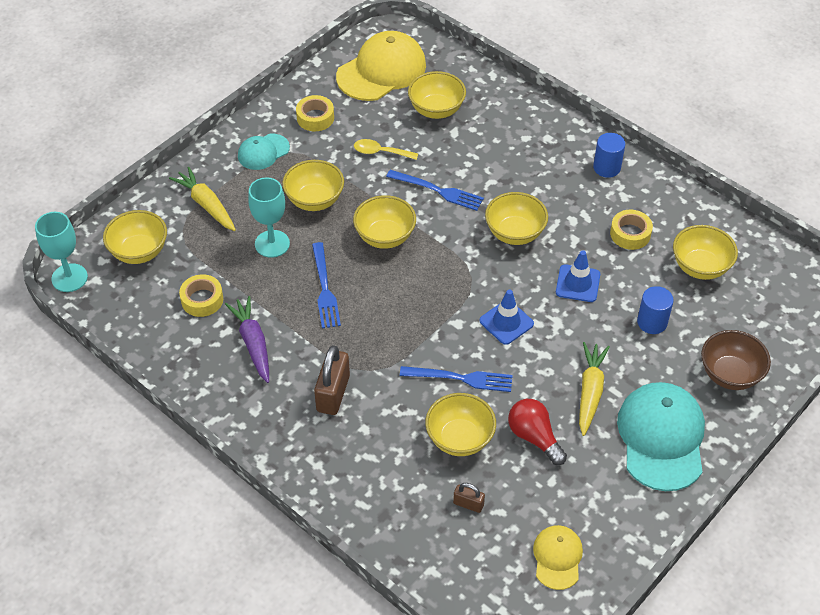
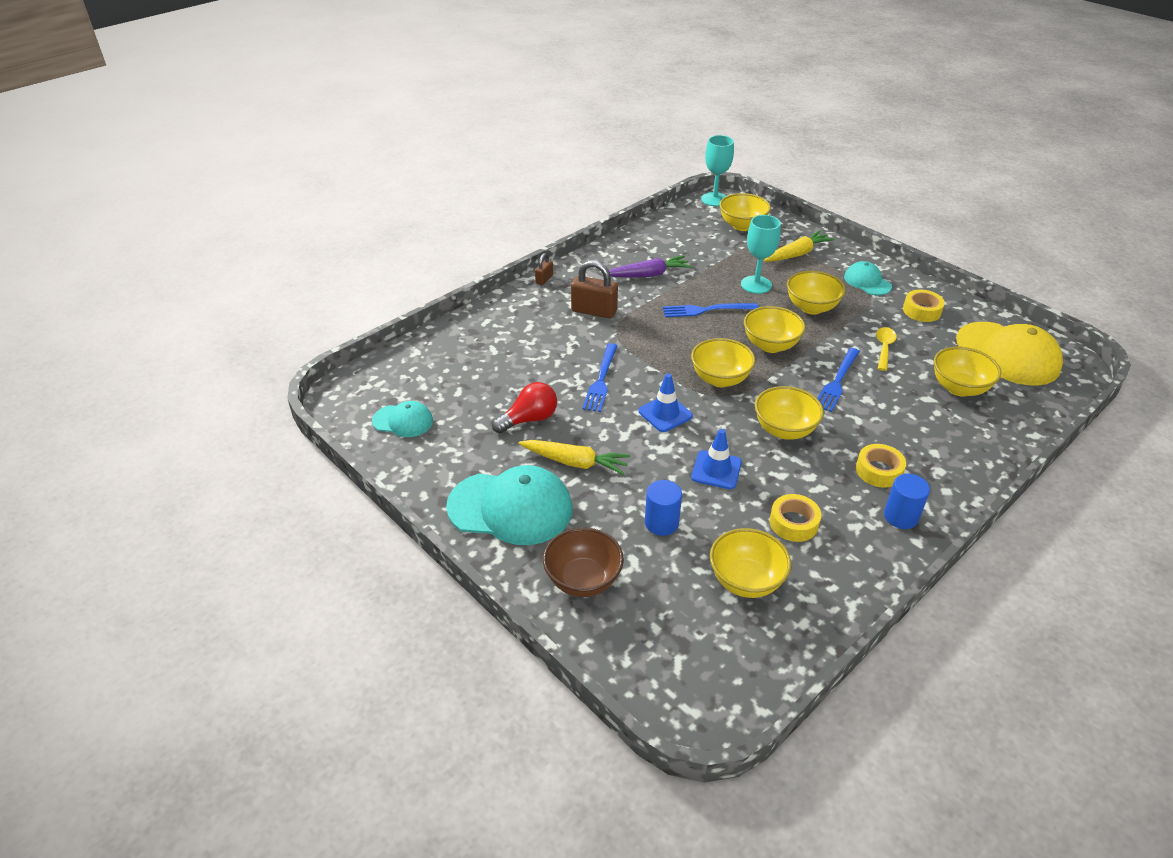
camera: 95 degrees right, 10 degrees down
(202, 300) = (693, 252): yellow tape -> yellow tape (878, 471)
(459, 439) = (536, 375): yellow bowl -> yellow bowl (720, 379)
(468, 504) = (470, 375): brown padlock -> brown padlock (544, 279)
(557, 558) = (403, 421): yellow cap -> turquoise cap

